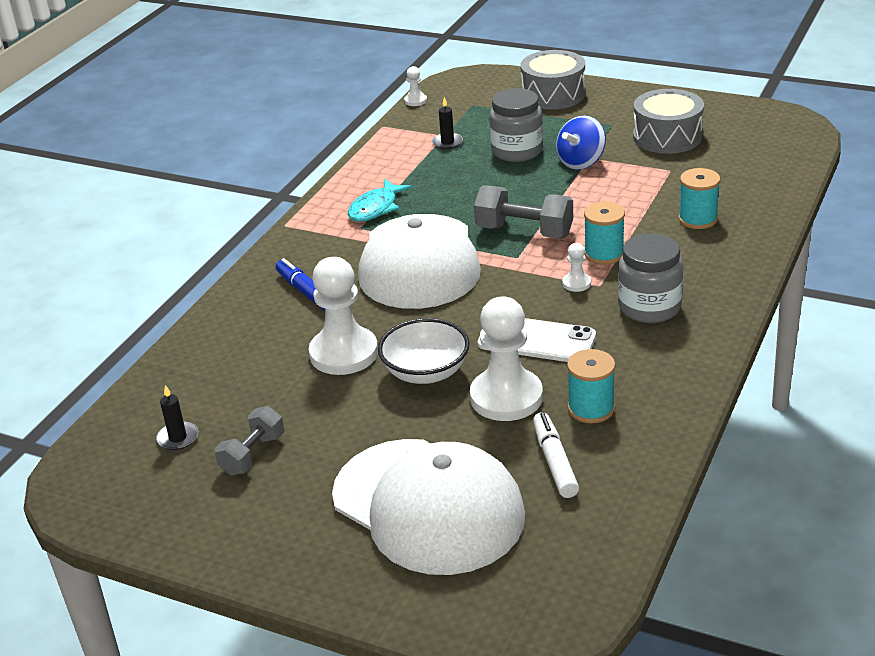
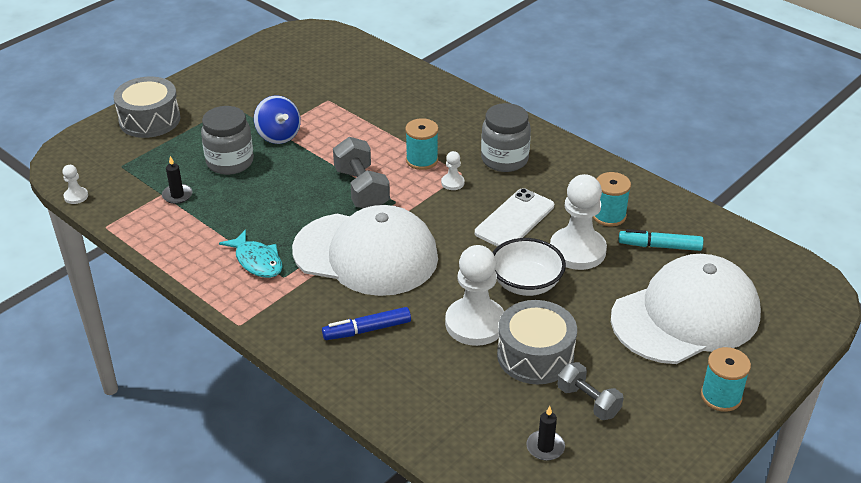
camera: 75 degrees left, 5 degrees up
(524, 232) = (361, 189): grey dumbbell -> grey dumbbell turned 60 degrees counterclockwise
(554, 462) = (659, 246): white marker -> turquoise marker
(667, 137) = (277, 87): grey drum -> grey drum (535, 355)
(698, 219) = (406, 108): turquoise spool -> turquoise spool (721, 396)

